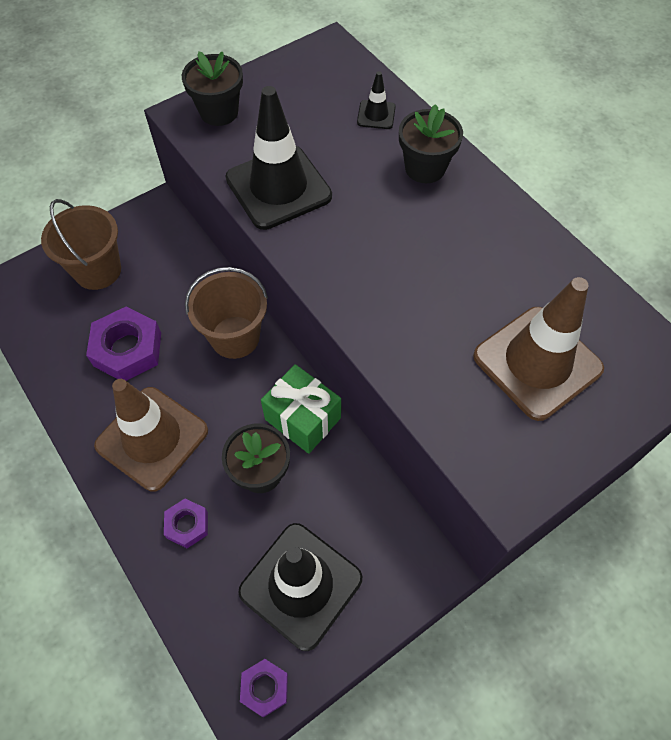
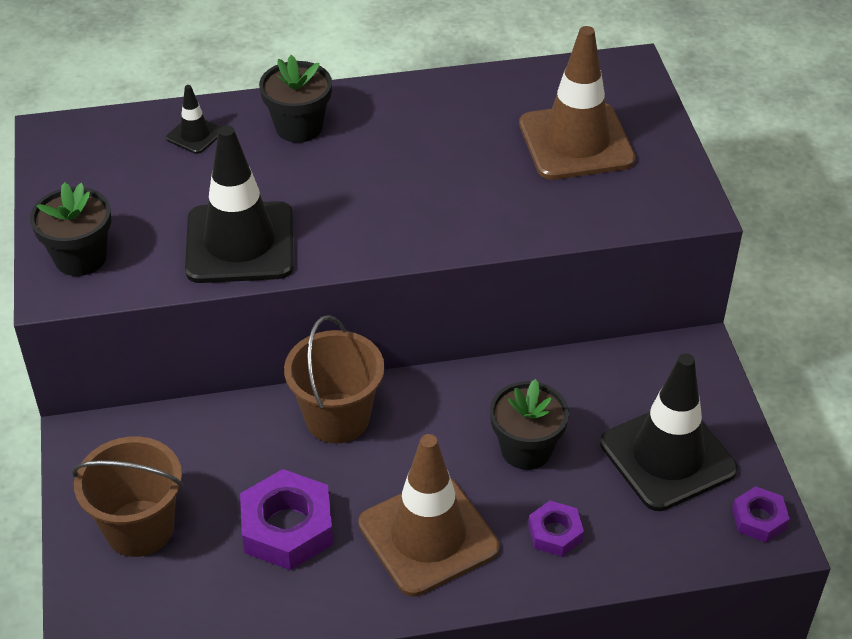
camera: 65 degrees left, 15 degrees down
(303, 419) = (481, 392): green gift -> none

